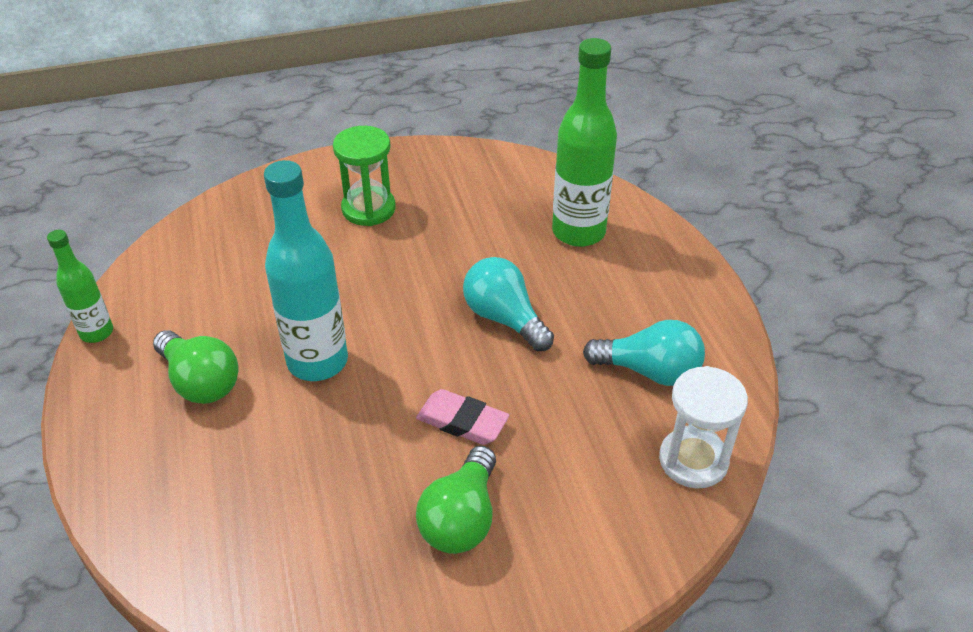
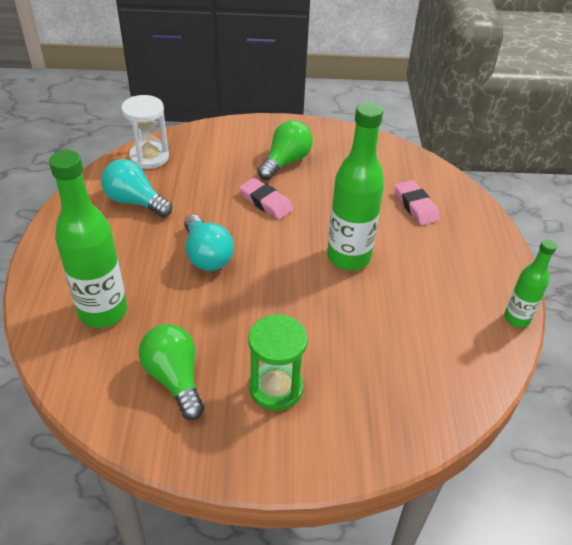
camera: 165 degrees left, 0 degrees up
(200, 382) = (431, 263): green light bulb -> green light bulb (175, 378)
(219, 479) = (415, 206): none -> pink eraser
(317, 361) = (348, 257): turquoise bottle -> green bottle

